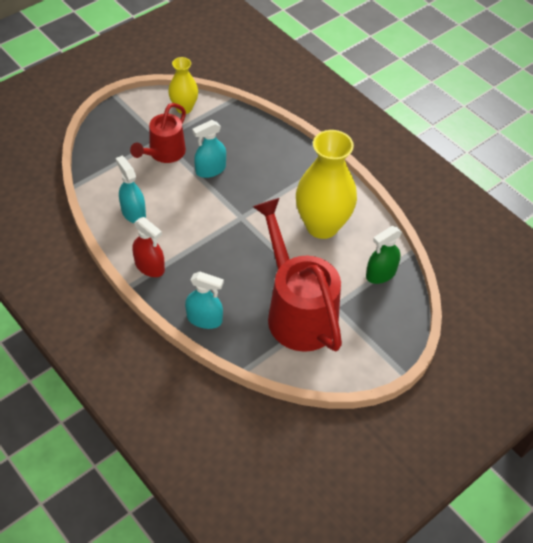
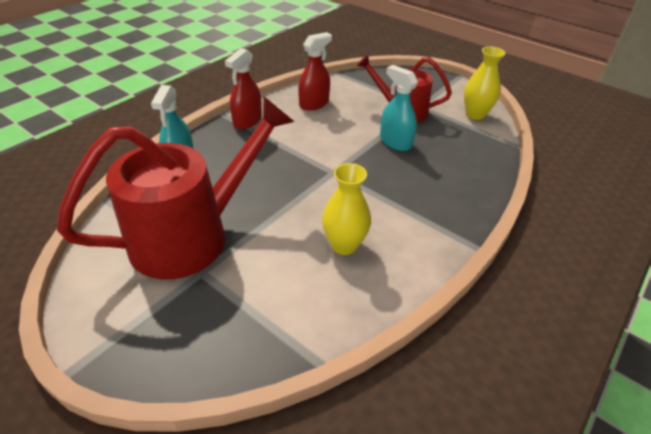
camera: 80 degrees right, 10 degrees down
(133, 212) = (314, 103): turquoise spray bottle -> red spray bottle
(322, 226) = (344, 245): yellow vase -> yellow vase, size x0.55
(381, 273) = (269, 324): green spray bottle -> none

